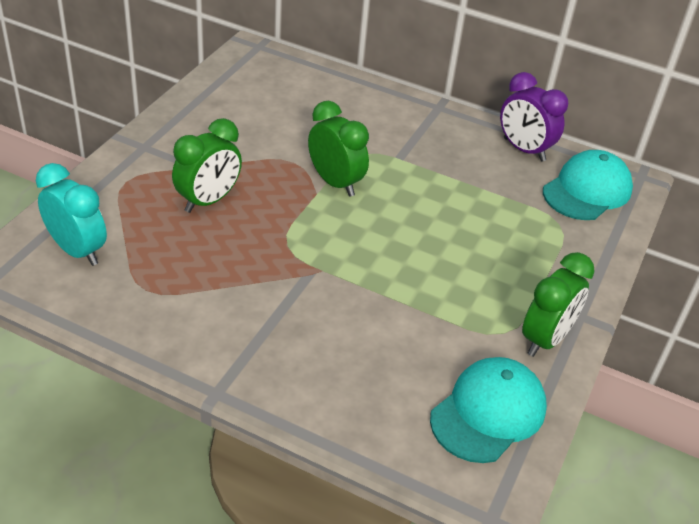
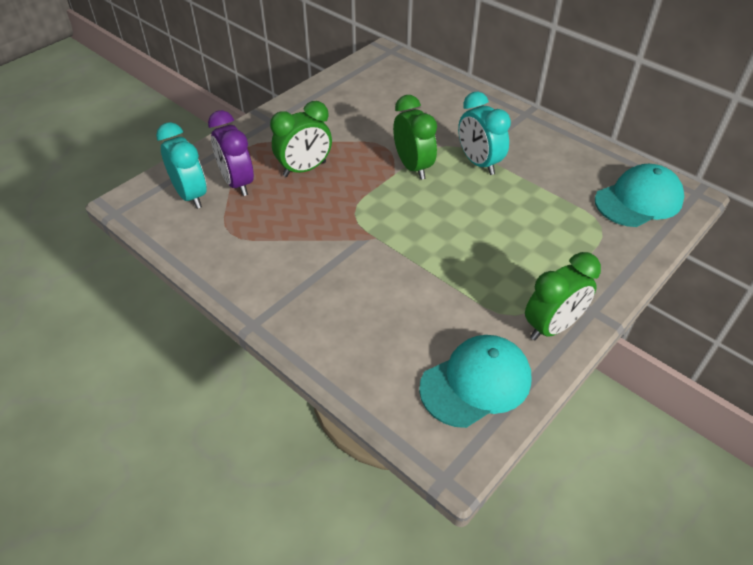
camera: 20 degrees right, 5 degrees up
(407, 169) = (479, 163): none -> turquoise clock
(524, 150) = (590, 158): purple clock -> purple clock (237, 183)

